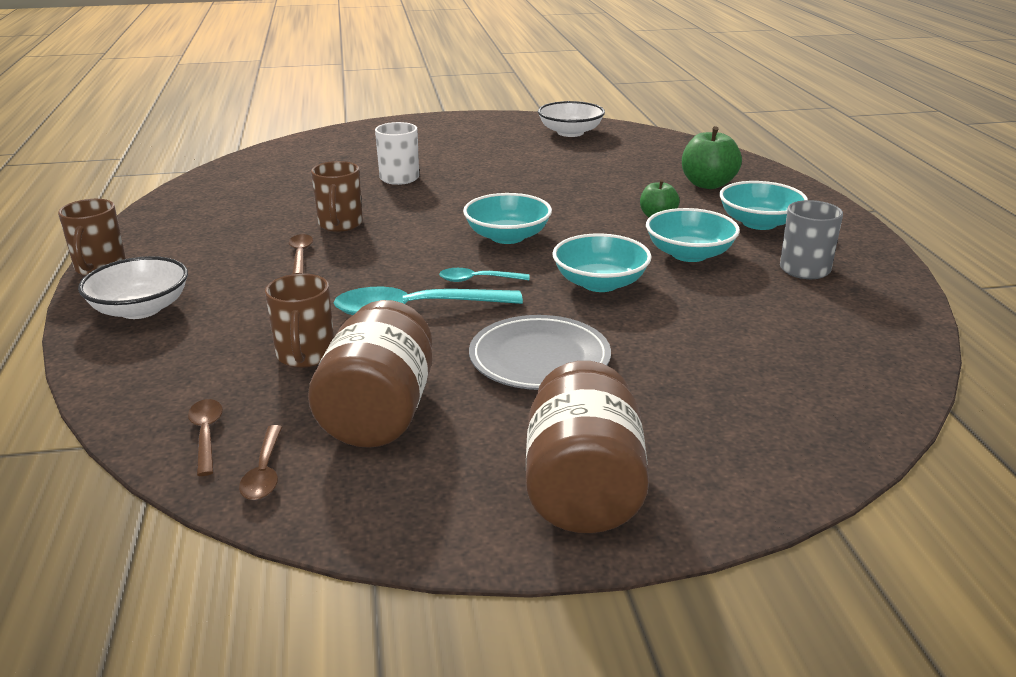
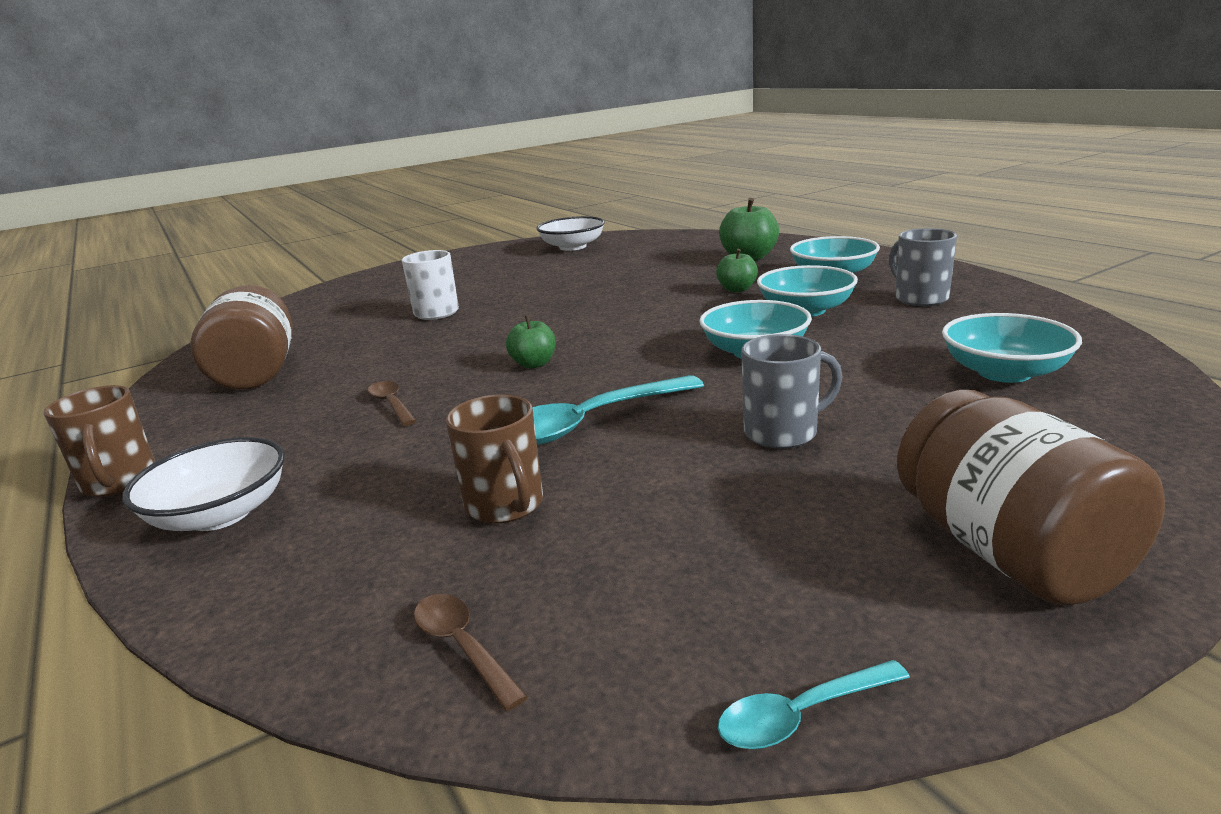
camera: 20 degrees left, 5 degrees down
(264, 472) = (599, 670): brown spoon -> none
(340, 224) = (411, 365): brown mug -> none
(379, 413) = (671, 543): brown jar -> brown jar (257, 372)
(425, 247) = (534, 364): none -> green apple
(477, 280) = (625, 379): turquoise spoon -> turquoise spoon (801, 715)
(507, 236) = (611, 335): turquoise bowl -> turquoise bowl (1004, 372)
(539, 358) = (783, 432): grey plate -> grey mug

